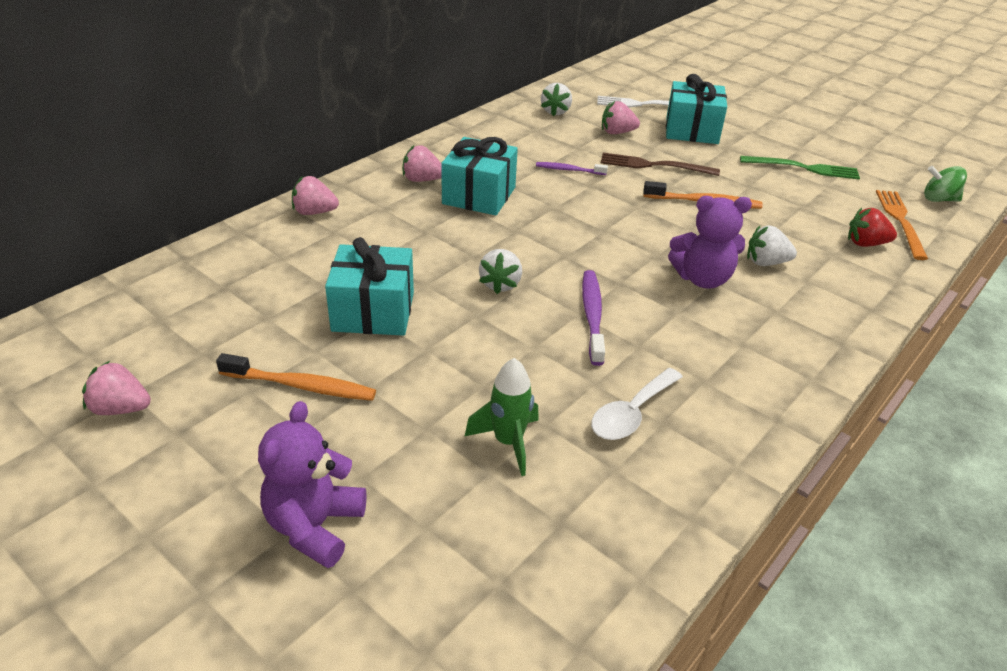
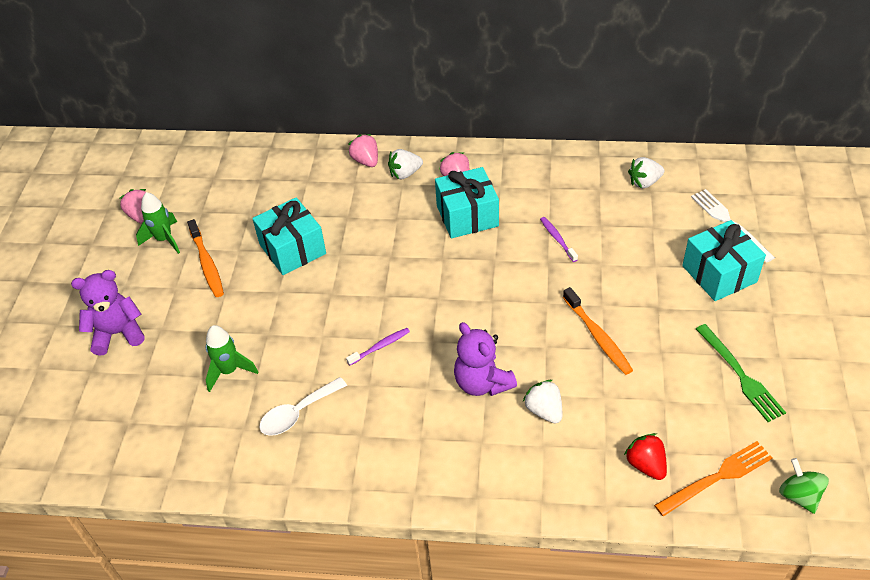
camera: 60 degrees right, 10 degrees up
(201, 405) = (164, 239): none -> green rocket
(500, 284) = (372, 286): white strawberry -> white strawberry (405, 173)
(592, 316) = (380, 346): purple toothbrush -> purple toothbrush, size x0.64
(617, 132) = (654, 233): pink strawberry -> none
(631, 414) = (297, 413): white spoon -> white spoon turned 45 degrees counterclockwise
(654, 165) = (624, 280): brown fork -> none

